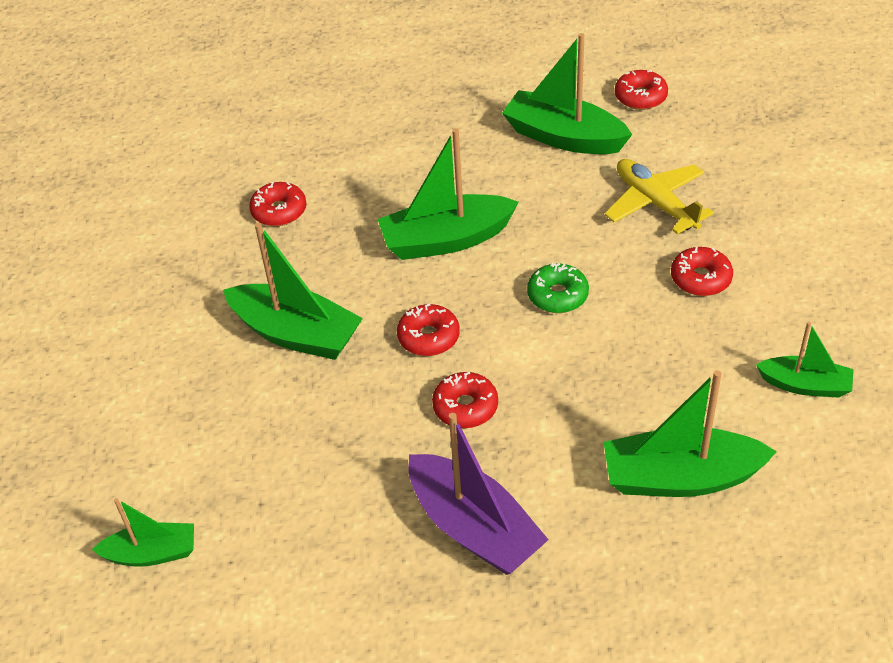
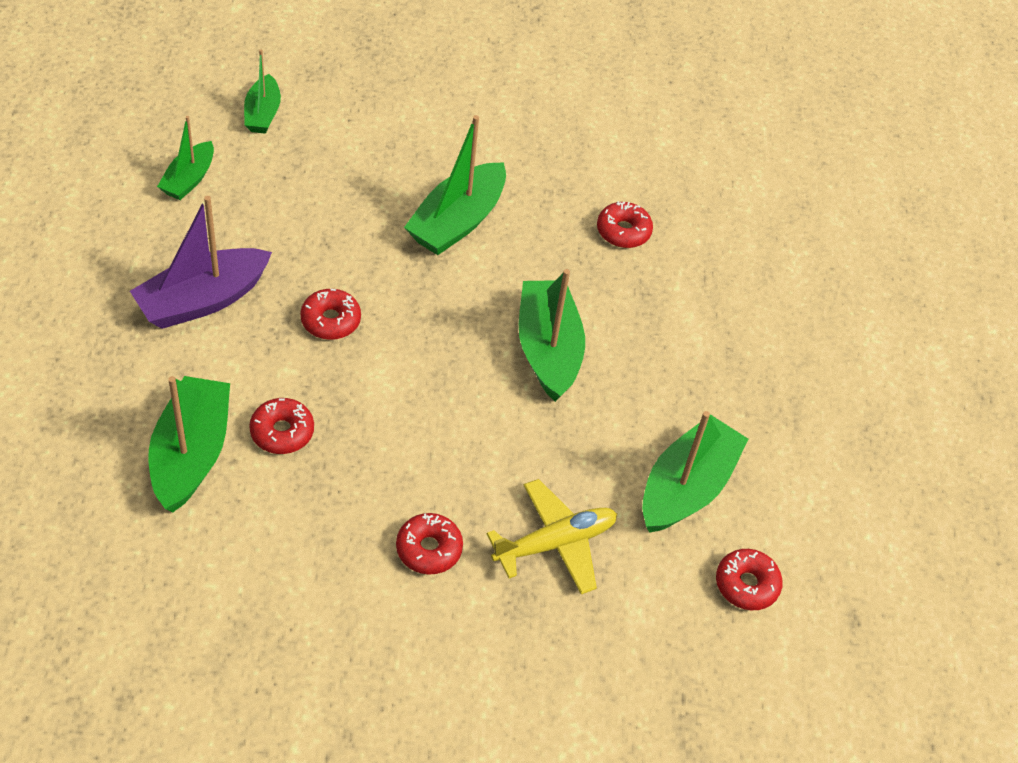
camera: 90 degrees right, 5 degrees up
(428, 337) = (422, 311): red donut -> red donut (282, 432)
(557, 295) = (444, 420): green donut -> none
(805, 385) = (256, 591): green boat -> green boat (189, 179)

